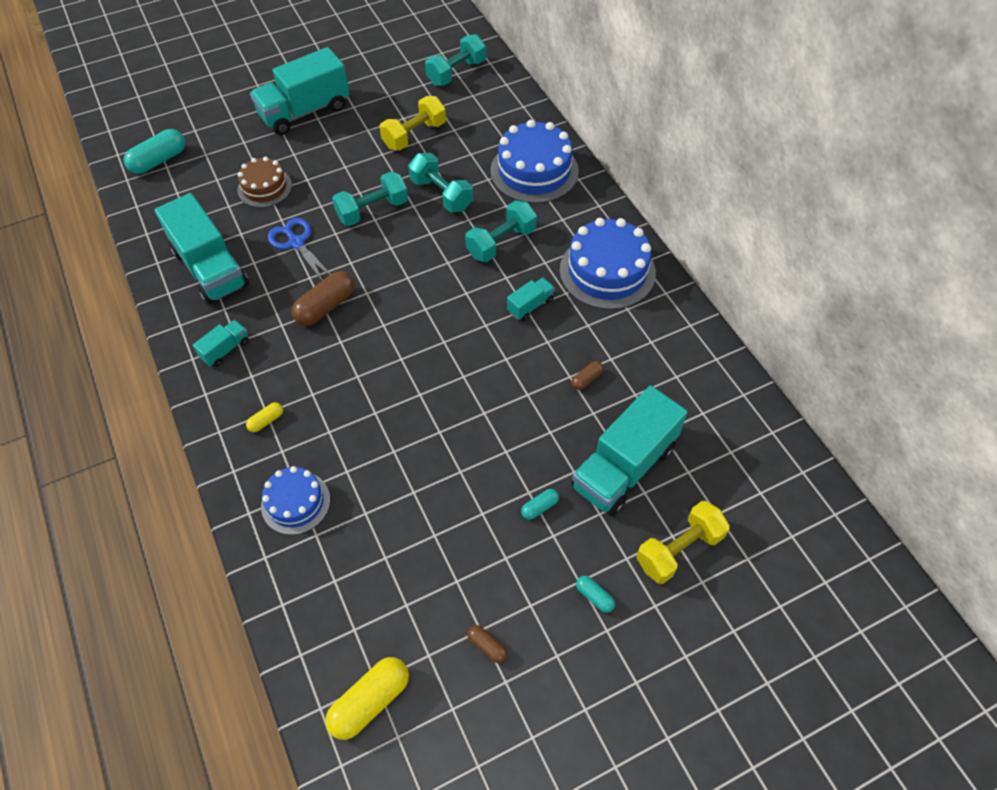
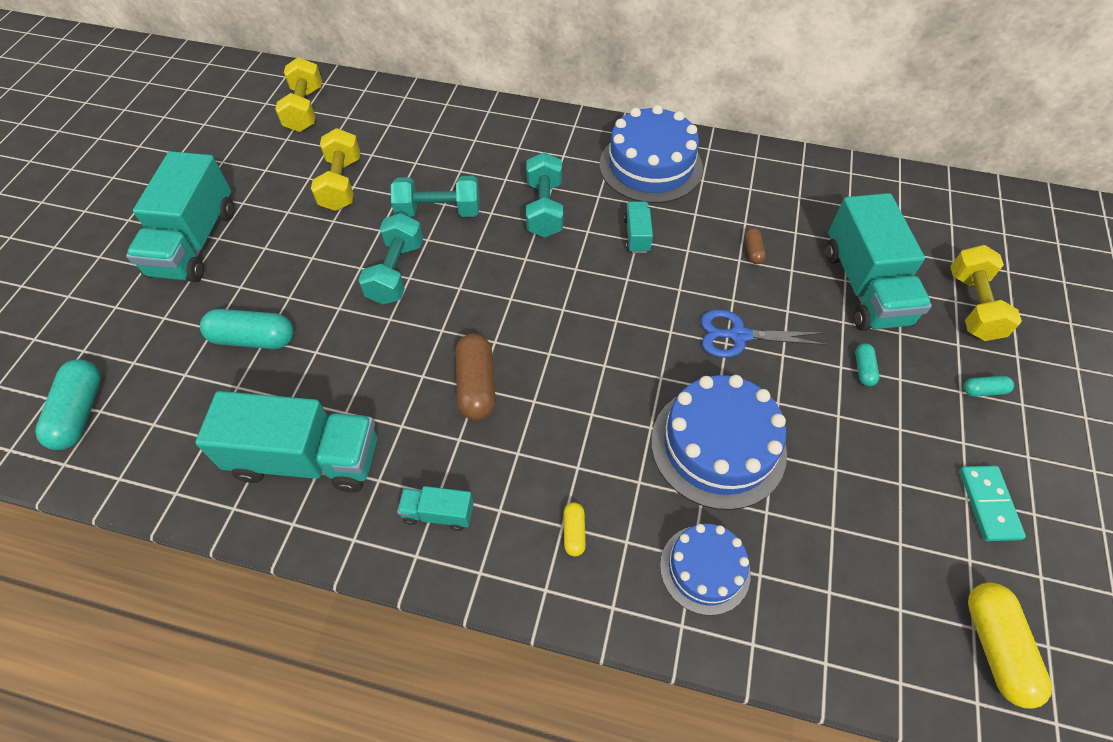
camera: 50 degrees left, 0 degrees up
(225, 350) = (438, 513): turquoise truck -> turquoise truck turned 75 degrees counterclockwise
(264, 187) = (253, 339): brown cake -> turquoise capsule
(296, 243) = (363, 358): blue scissors -> blue scissors (738, 335)
(456, 73) = (305, 109): turquoise dumbbell -> yellow dumbbell
(487, 646) = (988, 504): brown capsule -> turquoise domino
(534, 171) = (488, 137): blue cake -> blue cake (718, 446)

